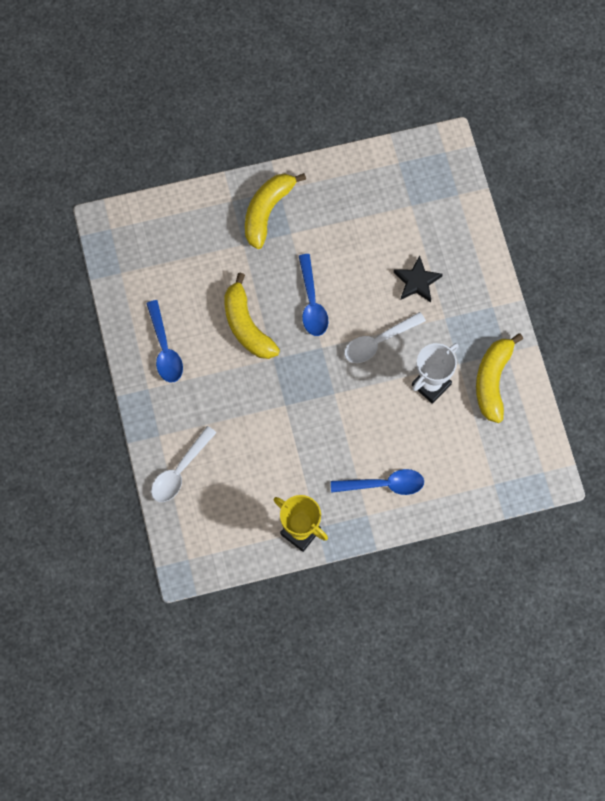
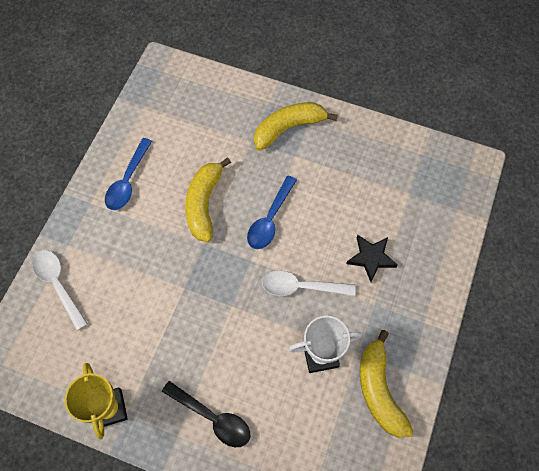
camera: 35 degrees right, 5 degrees down
(180, 471) = (58, 284): white spoon -> white spoon turned 75 degrees clockwise
(384, 484) = (213, 417): blue spoon -> black spoon
(492, 381) = (379, 390): yellow banana -> yellow banana turned 60 degrees counterclockwise

